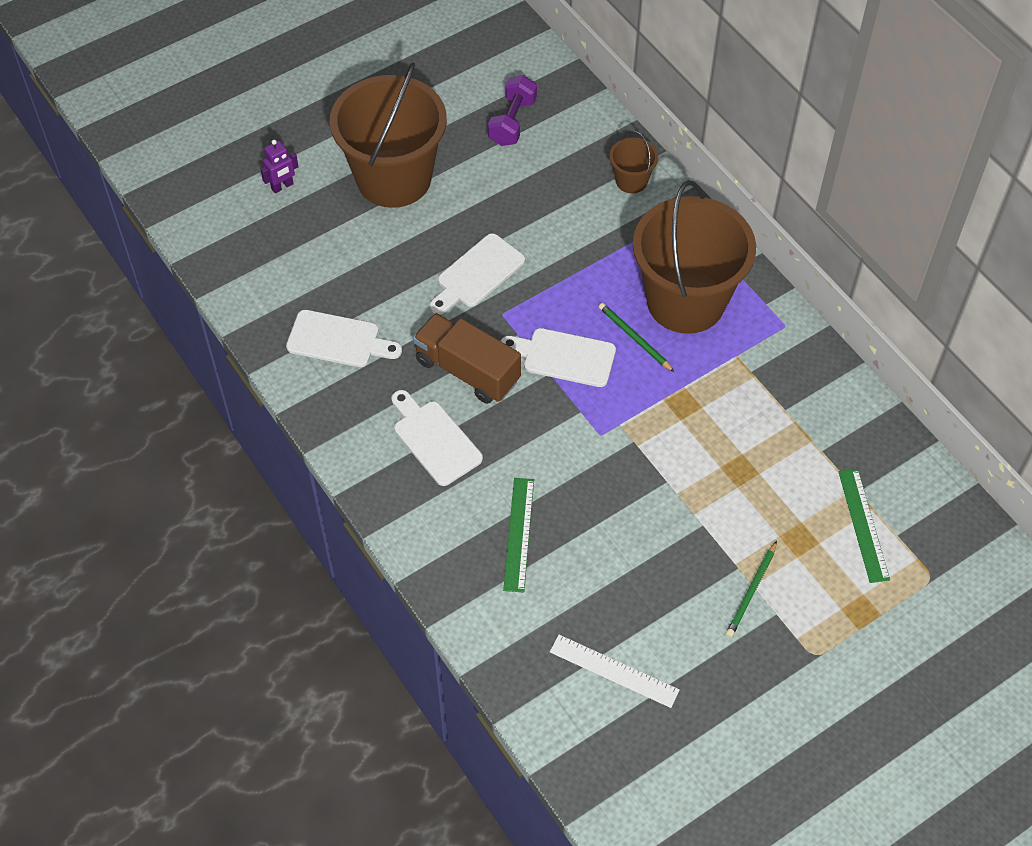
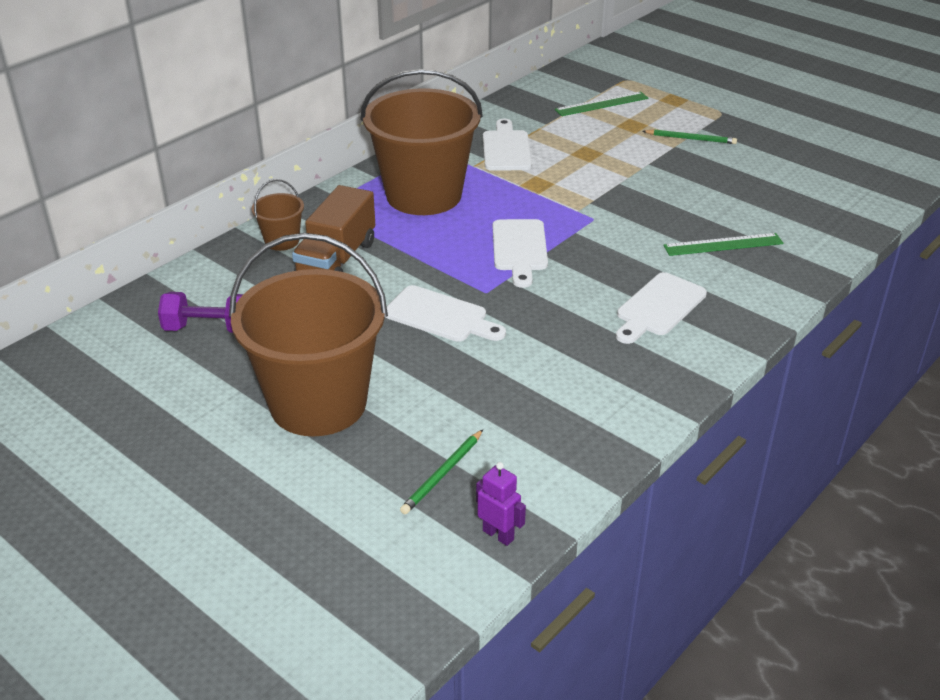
camera: 105 degrees left, 20 degrees down
(282, 186) = (358, 501): purple robot -> purple robot (498, 535)
(338, 340) = (575, 397): white cutting board -> white cutting board (506, 149)
(467, 371) = (566, 301): brown truck -> brown truck (337, 260)
(614, 671) = (806, 185): white ruler -> none
(635, 338) = (479, 215): green pencil -> green pencil (443, 474)

